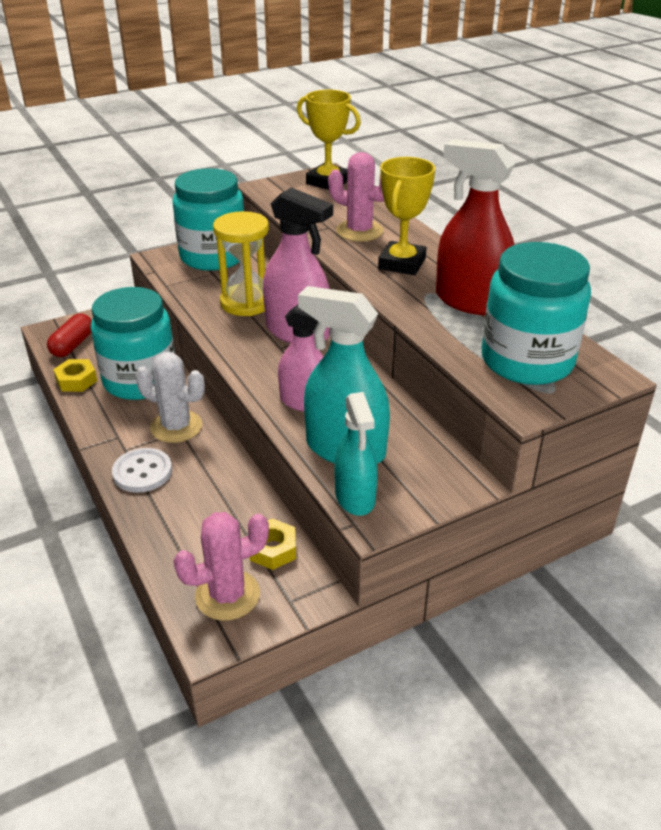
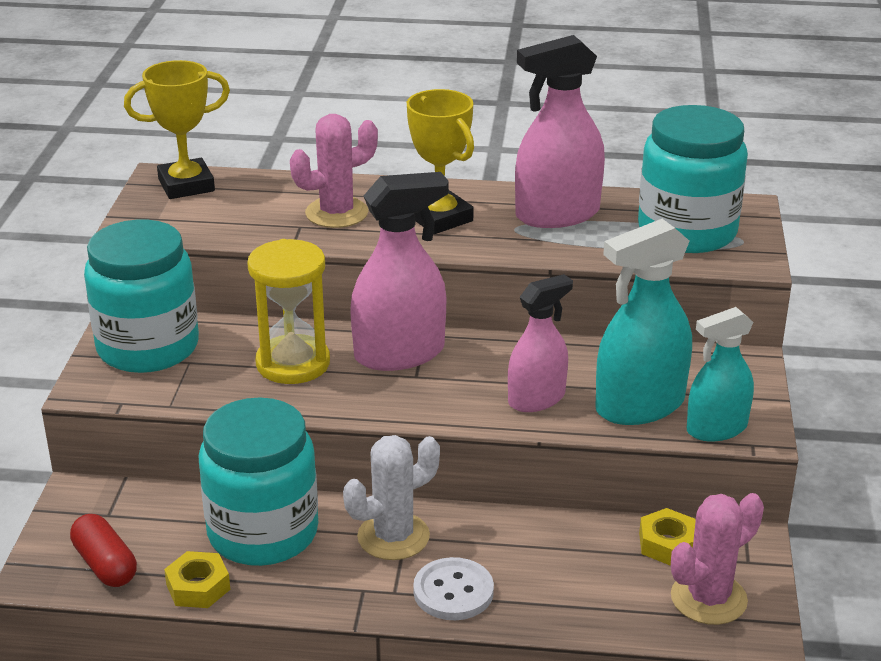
camera: 55 degrees left, 5 degrees down
(227, 595) = (708, 598): pink cactus -> pink cactus turned 45 degrees clockwise
(355, 497) = (716, 428): turquoise spray bottle -> turquoise spray bottle turned 135 degrees clockwise
(470, 301) = (557, 214): red spray bottle -> pink spray bottle

